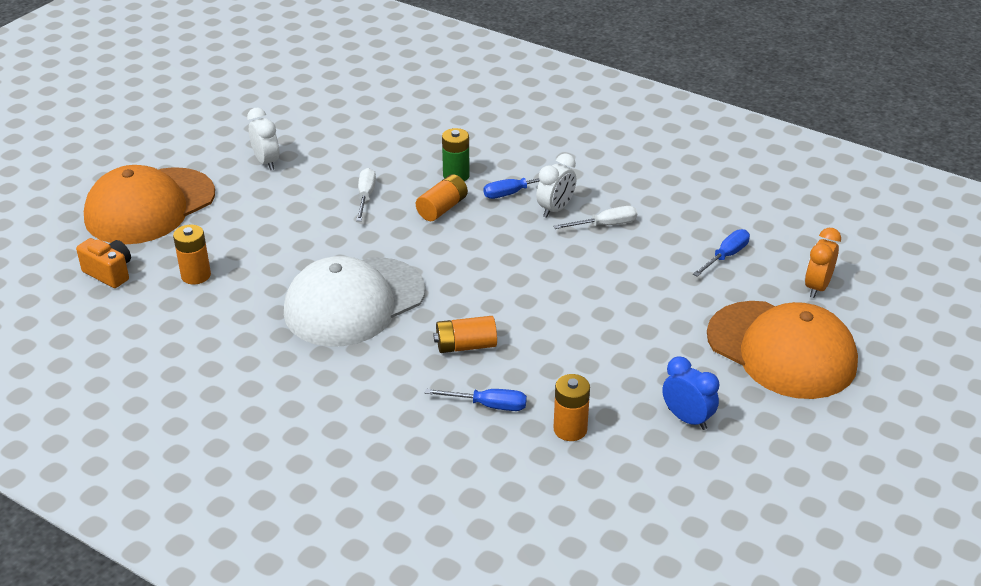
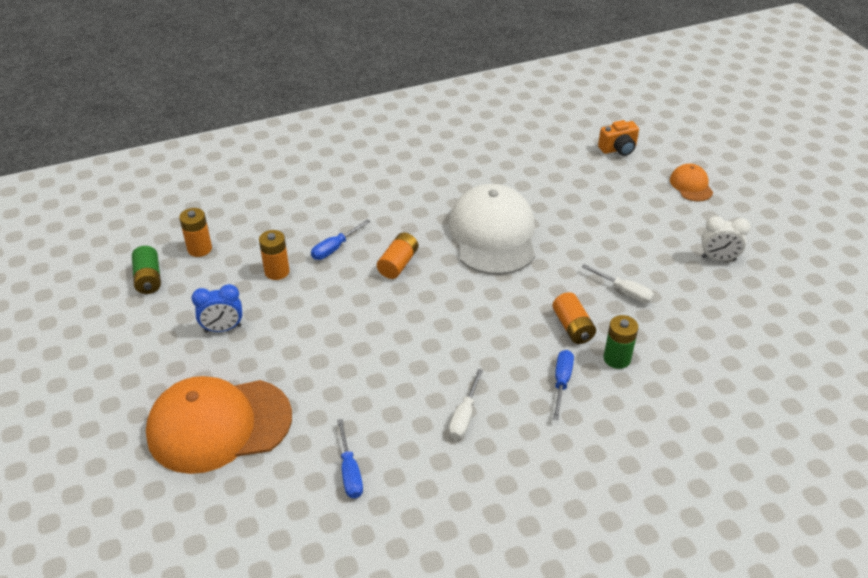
camera: 125 degrees right, 5 degrees up
(150, 206) = (691, 185): orange cap -> orange cap, size x0.46
(196, 275) = (585, 180): orange battery -> orange battery (199, 249)
(555, 209) = (514, 396): white clock -> none
(695, 531) = (148, 279): none -> green battery
(817, 287) = (252, 507): orange clock -> none

